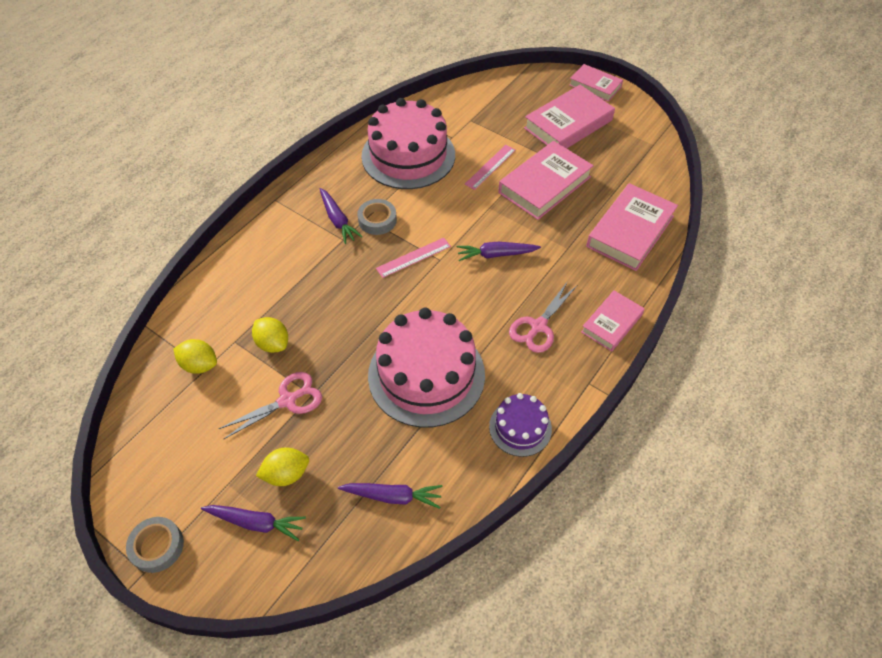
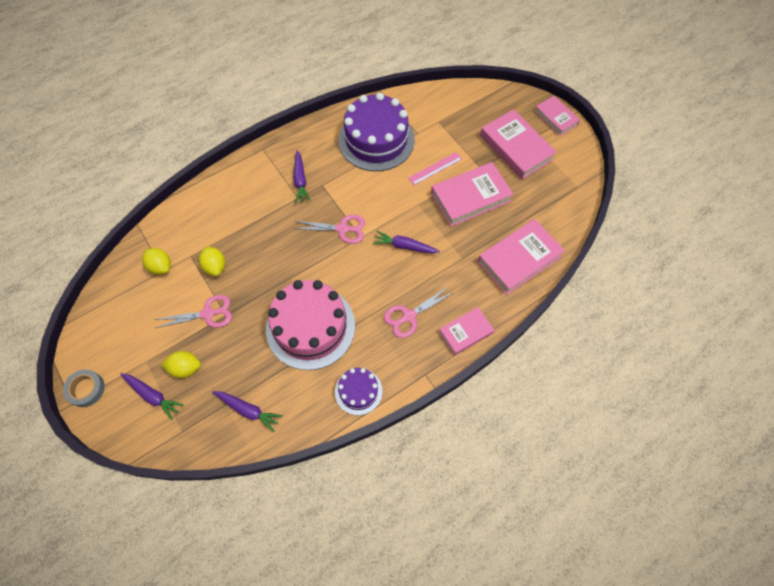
camera: 20 degrees right, 10 degrees up
(377, 220) = (329, 189): grey tape -> none
(408, 155) = (376, 140): pink cake -> purple cake
(413, 257) = (342, 229): pink ruler -> pink scissors
(568, 124) = (516, 148): pink book -> pink book turned 75 degrees clockwise

